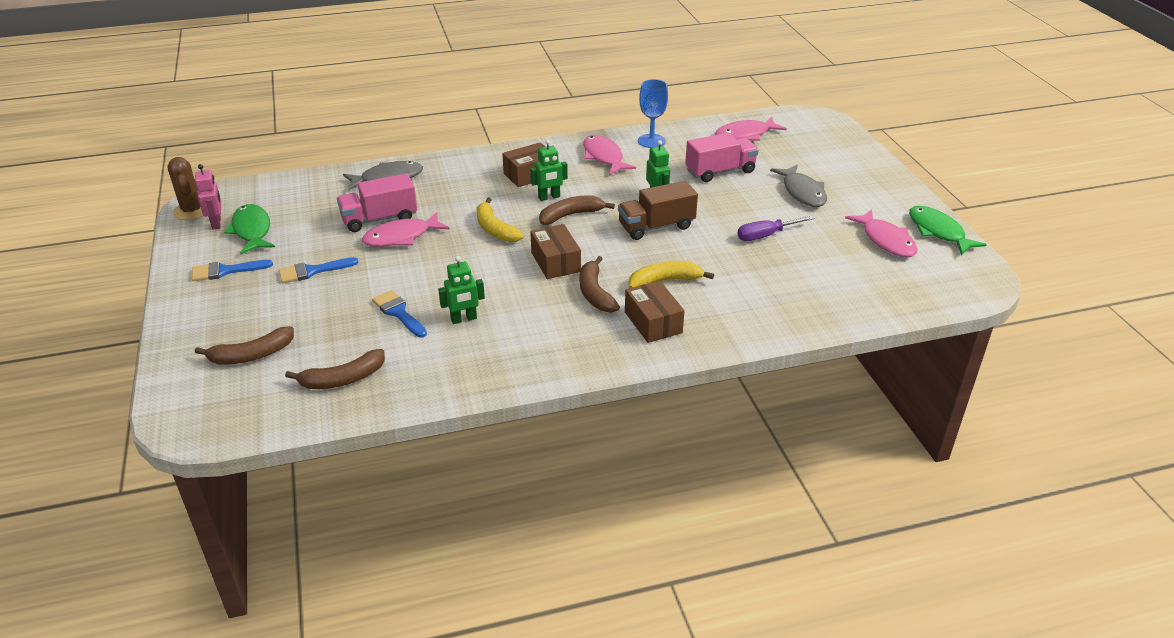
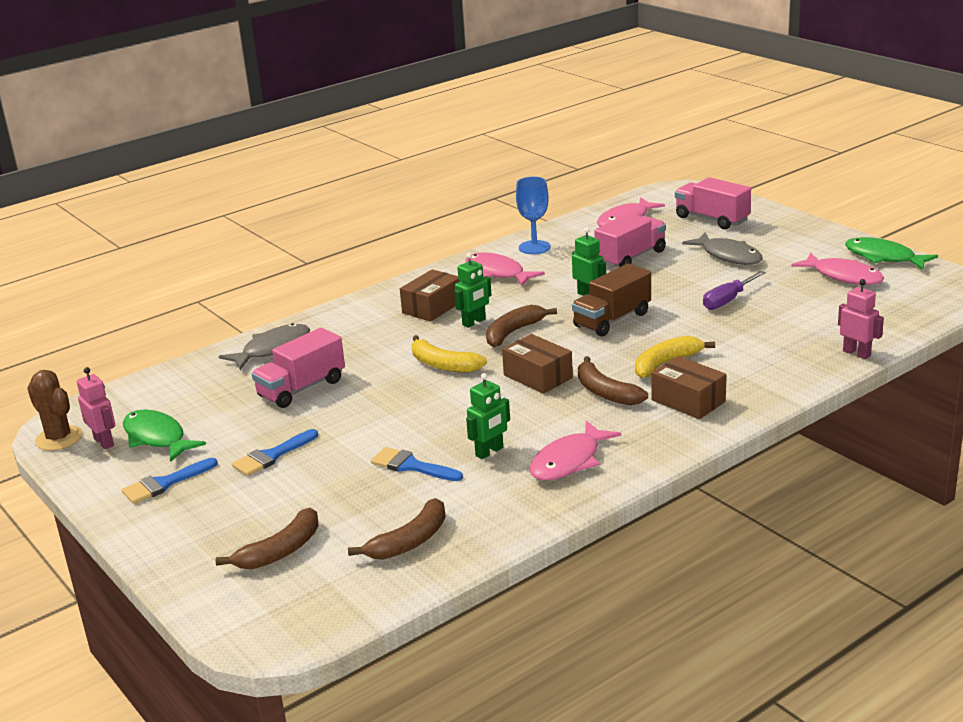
camera: 20 degrees left, 10 degrees down
(401, 237) = (344, 398): pink fish -> pink fish (569, 461)
(818, 152) = (711, 219): none -> pink truck
(833, 321) = (857, 353): none -> pink robot

